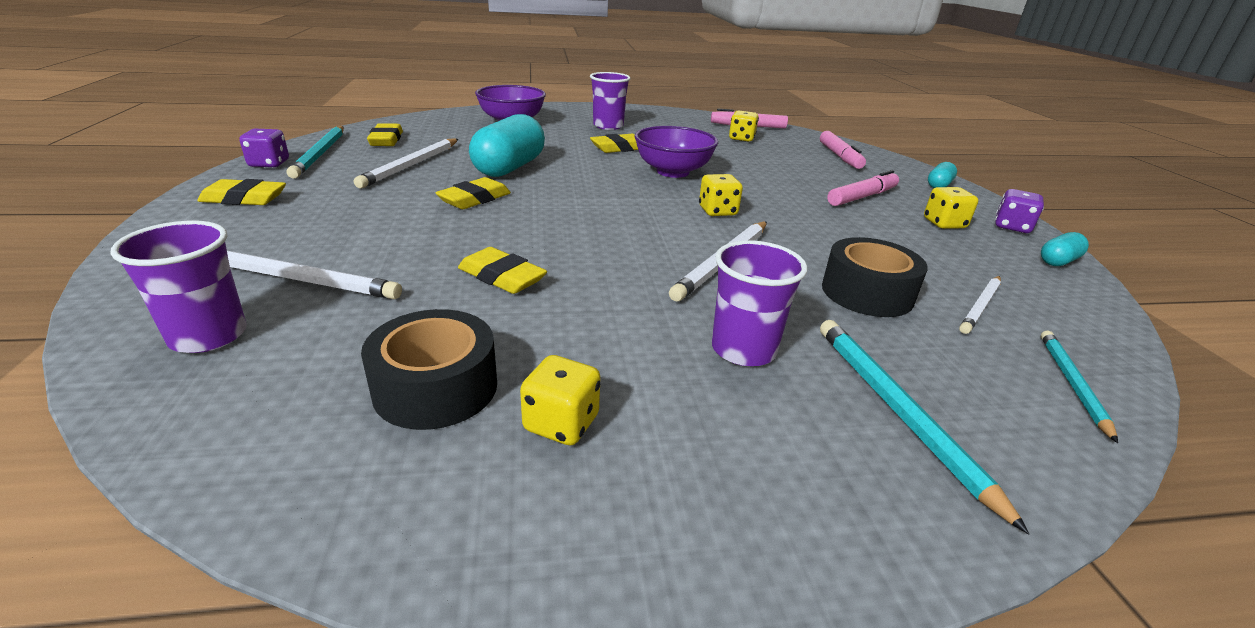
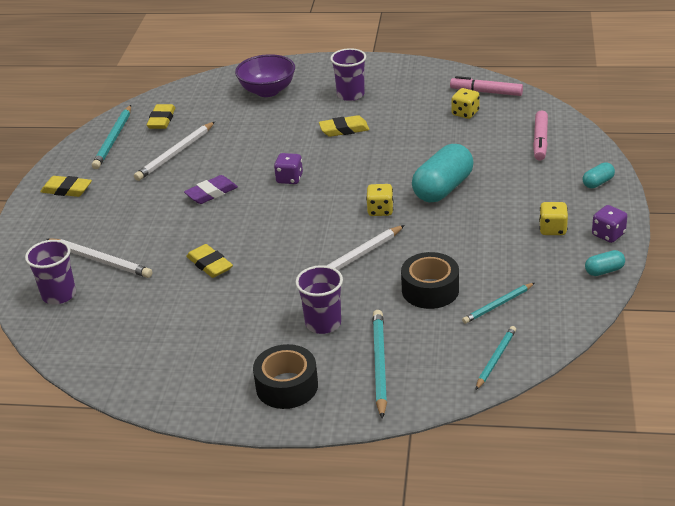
camera: 20 degrees right, 5 degrees up
(269, 164) = (80, 151): purple dice -> purple dice (289, 179)
(436, 387) = (160, 331): black tape -> black tape (287, 386)
(475, 199) = (211, 193): yellow eraser -> purple eraser
(509, 168) = (246, 157): turquoise capsule -> turquoise capsule (443, 188)
(561, 423) = (211, 354): yellow dice -> none
(673, 172) = (373, 162): purple bowl -> none
(862, 197) = (512, 196): pink marker -> none
(980, 306) = (498, 305): white pencil -> turquoise pencil

